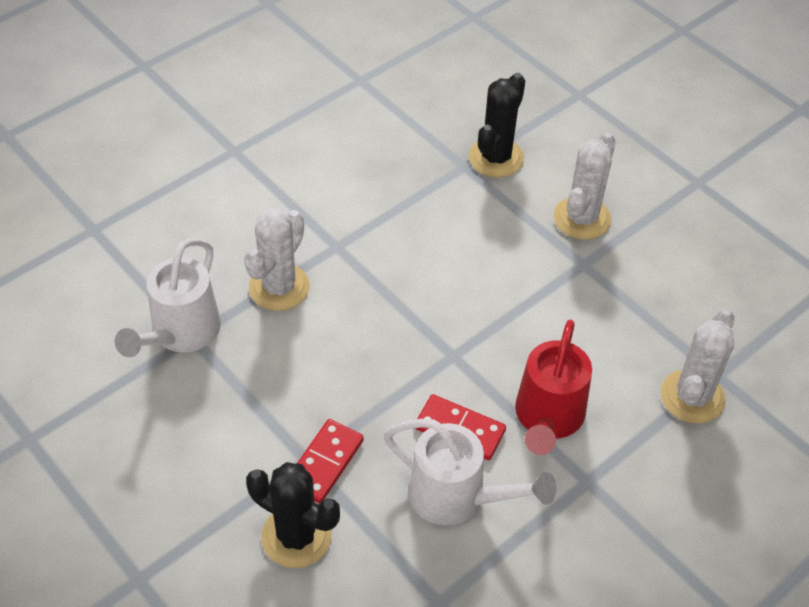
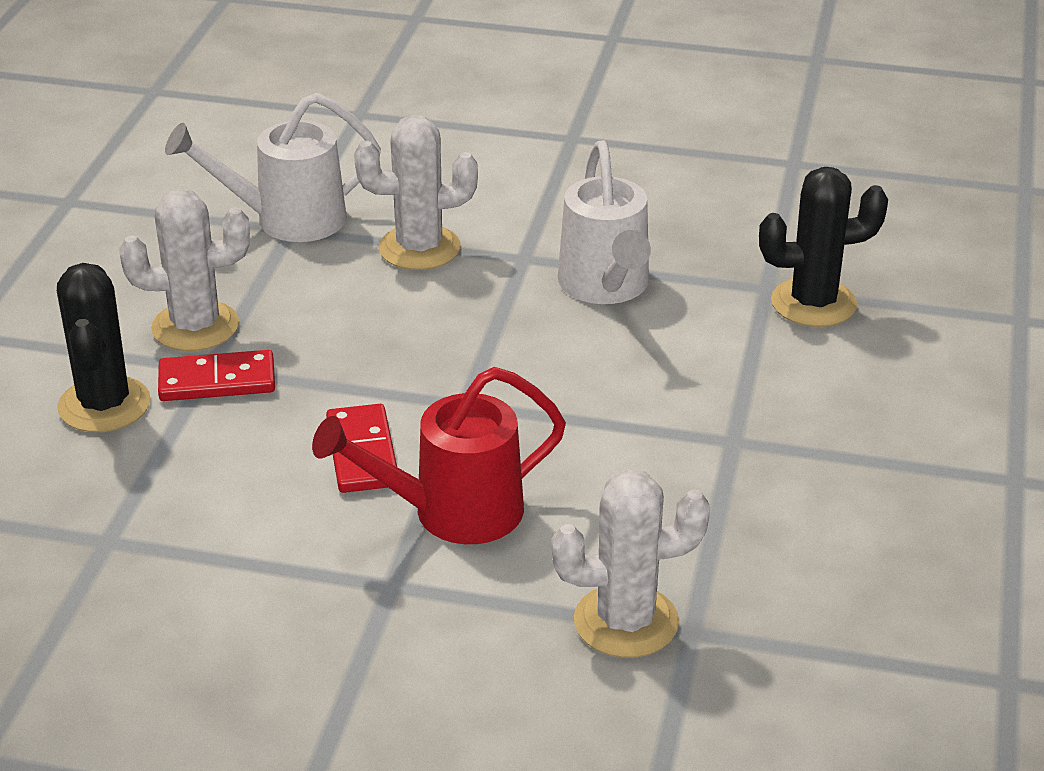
camera: 55 degrees right, 15 degrees down
(458, 498) = (264, 493): white watering can -> white watering can (606, 287)
(582, 218) = (808, 408): white cactus -> white cactus (195, 326)

